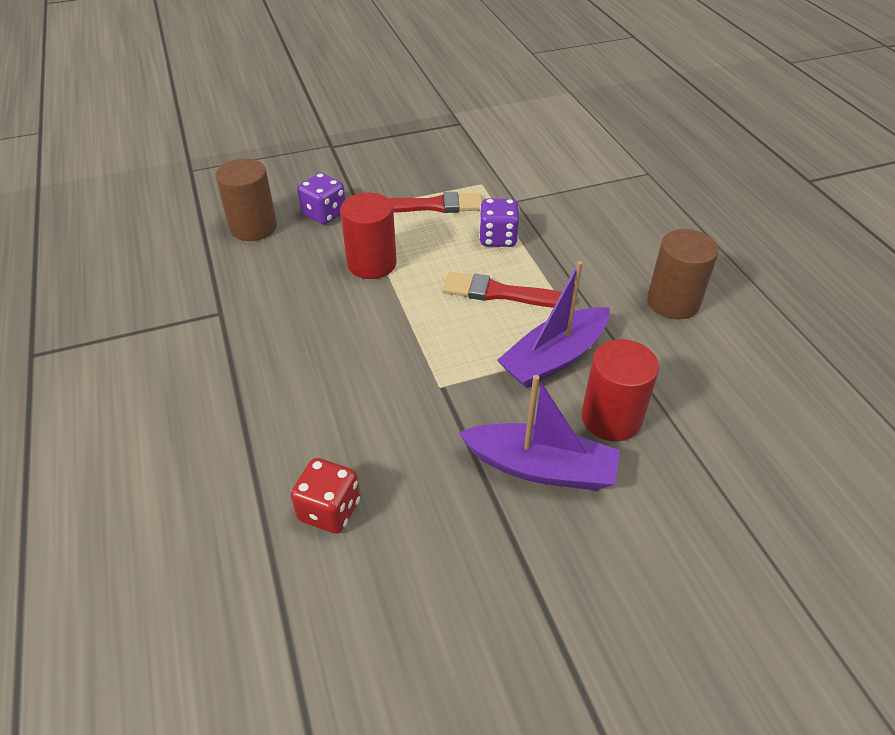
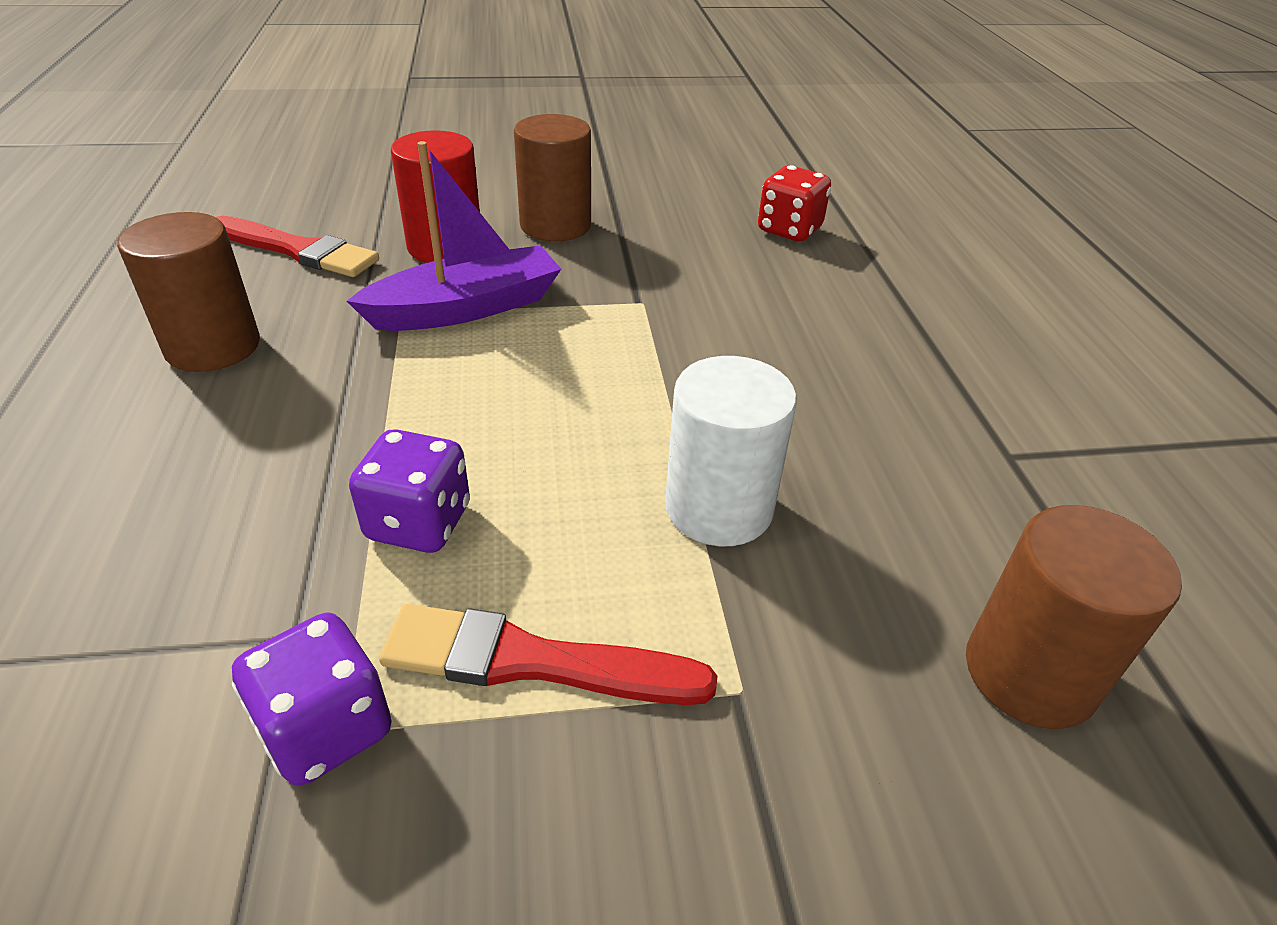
camera: 170 degrees left, 5 degrees down
(324, 214) = (839, 687): purple dice -> purple dice (326, 728)
(372, 263) = (719, 508): red cylinder -> white cylinder
(501, 293) = (486, 406): red brush -> red brush (298, 250)
(541, 467) = (555, 225): purple boat -> brown cylinder

